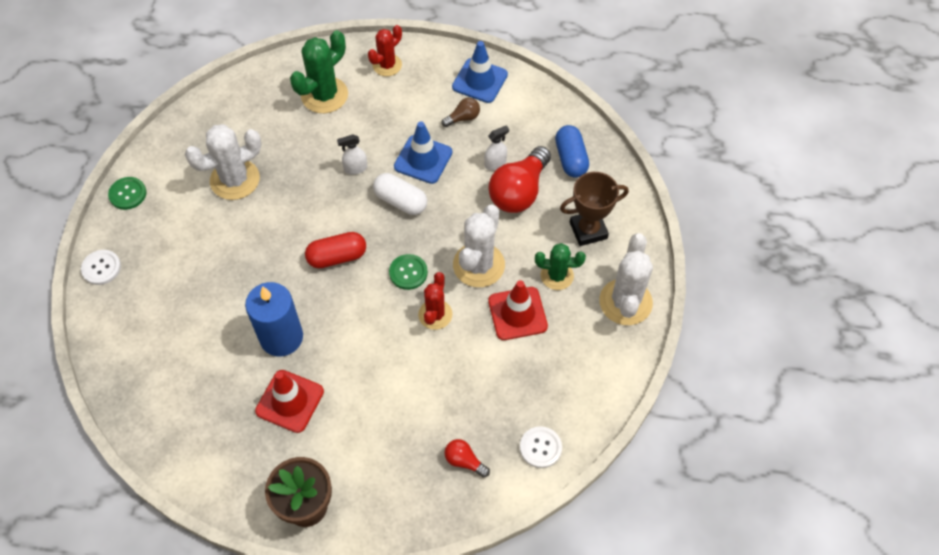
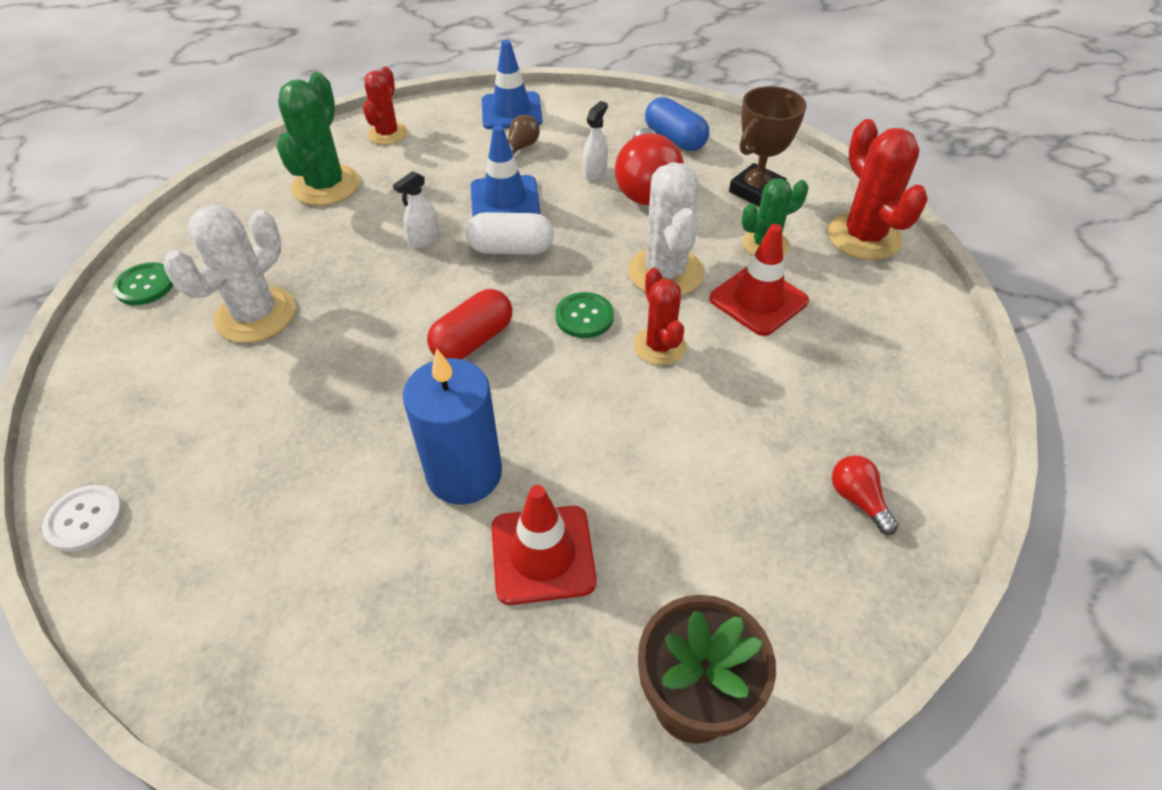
camera: 30 degrees left, 10 degrees down
(127, 194) = (82, 399): green button -> green button (145, 285)
(464, 461) = (857, 499): red light bulb -> red light bulb turned 60 degrees clockwise
(540, 448) = (932, 431): white button -> none
(625, 302) = (863, 237): white cactus -> red cactus

